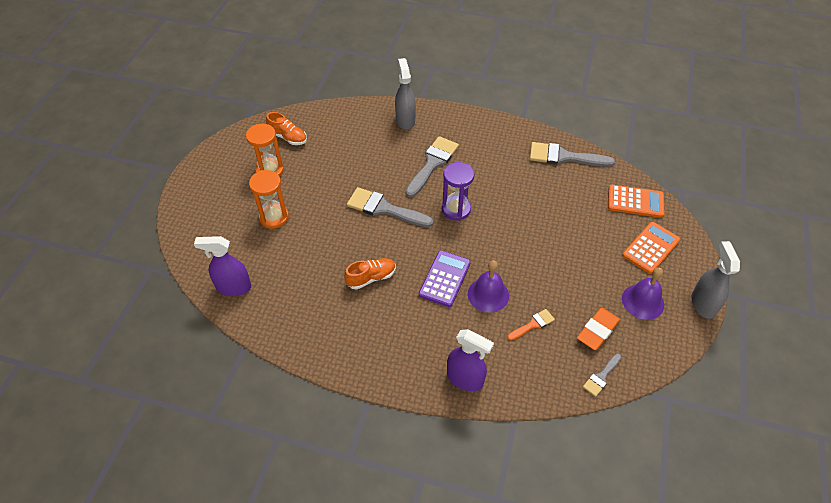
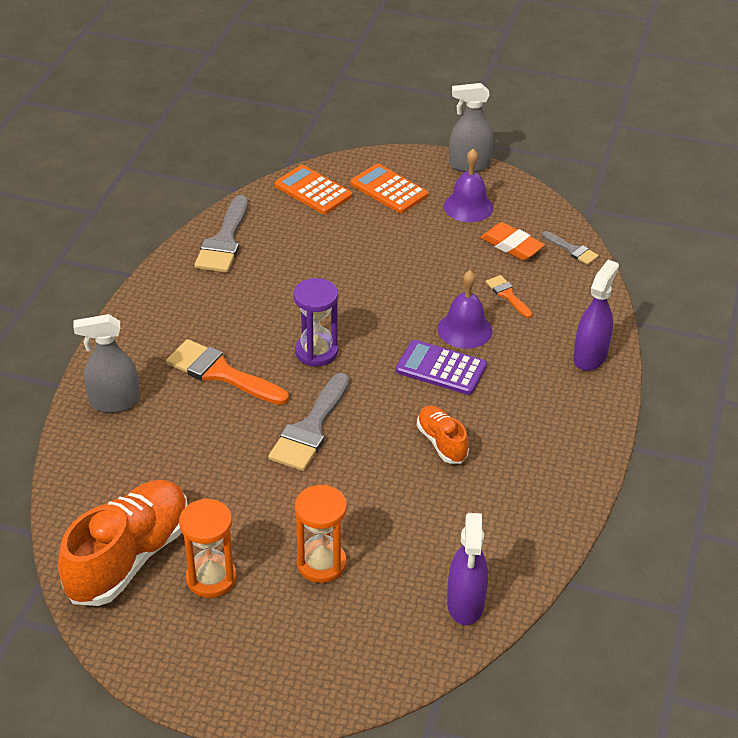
camera: 90 degrees left, 10 degrees down
(288, 137) = (129, 557): orange shoe -> orange shoe, size x1.96
(432, 163) = (220, 373): grey brush -> orange brush
(635, 202) = (313, 191): orange calculator -> orange calculator turned 60 degrees counterclockwise

